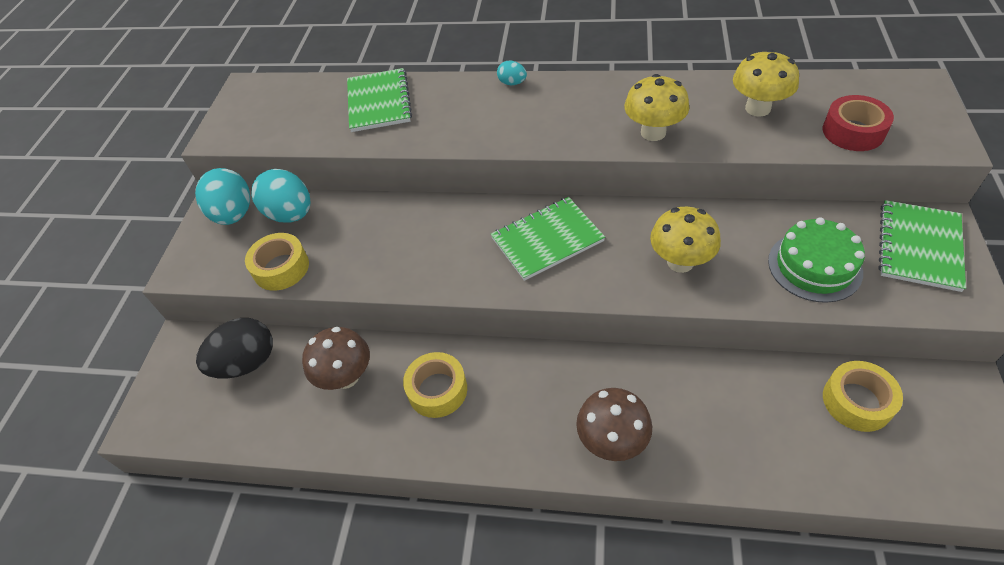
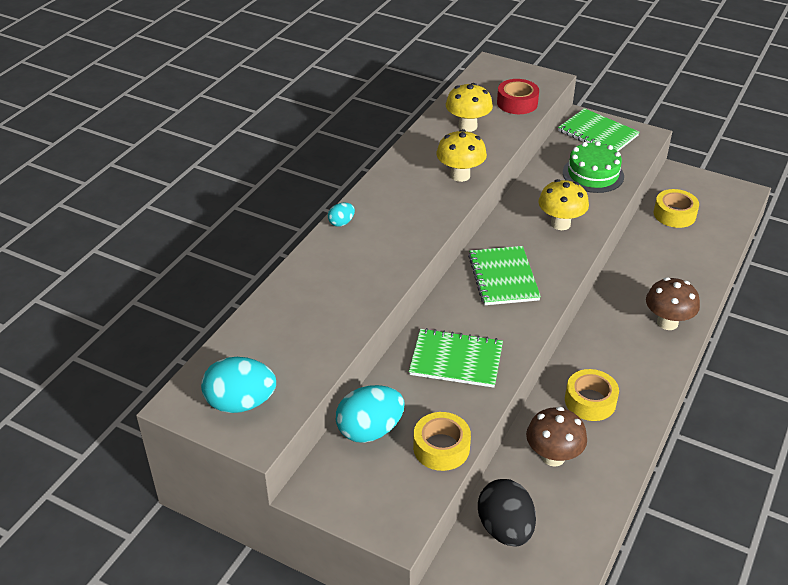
camera: 75 degrees left, 10 degrees down
(234, 214) = (339, 477): turquoise egg -> turquoise egg (241, 403)
(378, 102) = (299, 307): green notebook -> green notebook (456, 360)

